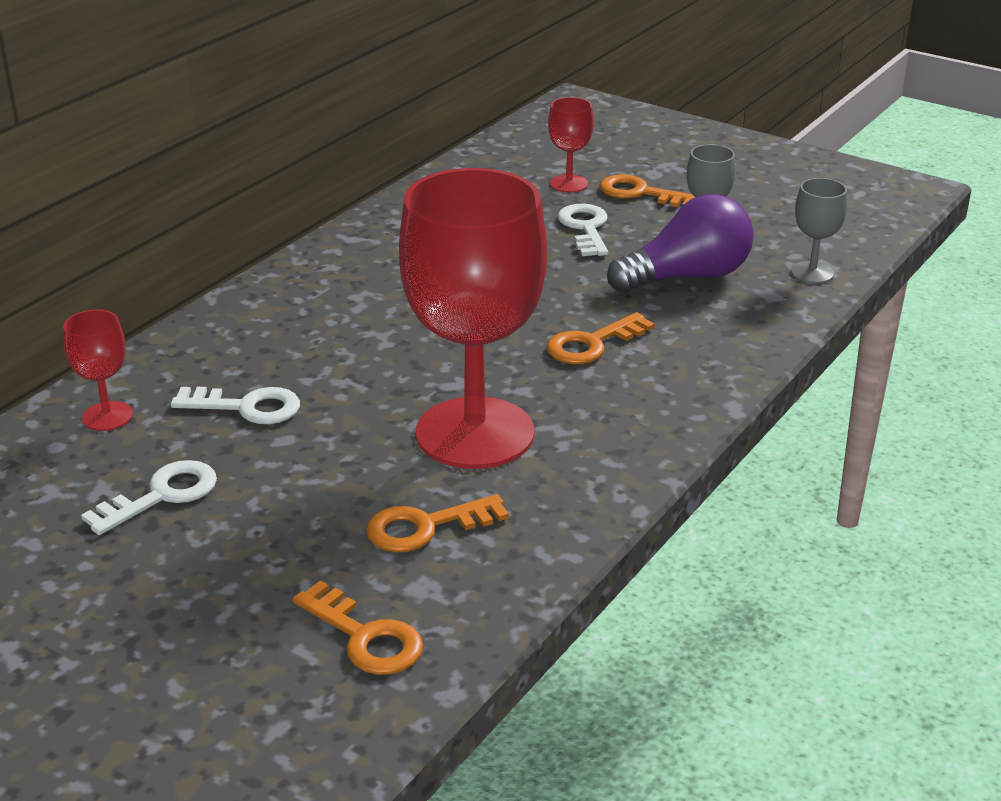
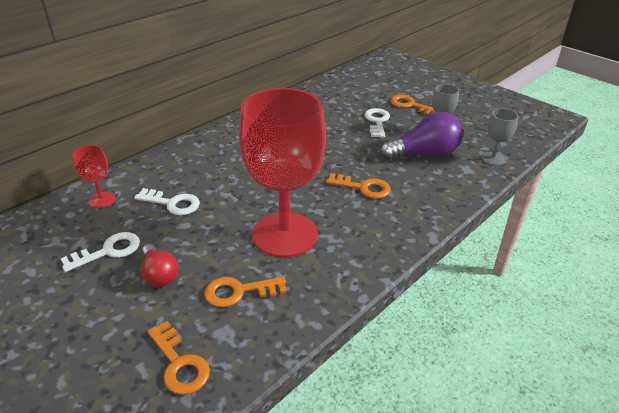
camera: 10 degrees right, 5 degrees up
(273, 519) = (159, 274): none -> red light bulb
(569, 184) = (375, 97): red goblet -> none
(592, 344) = (363, 187): orange key -> orange key turned 135 degrees counterclockwise

